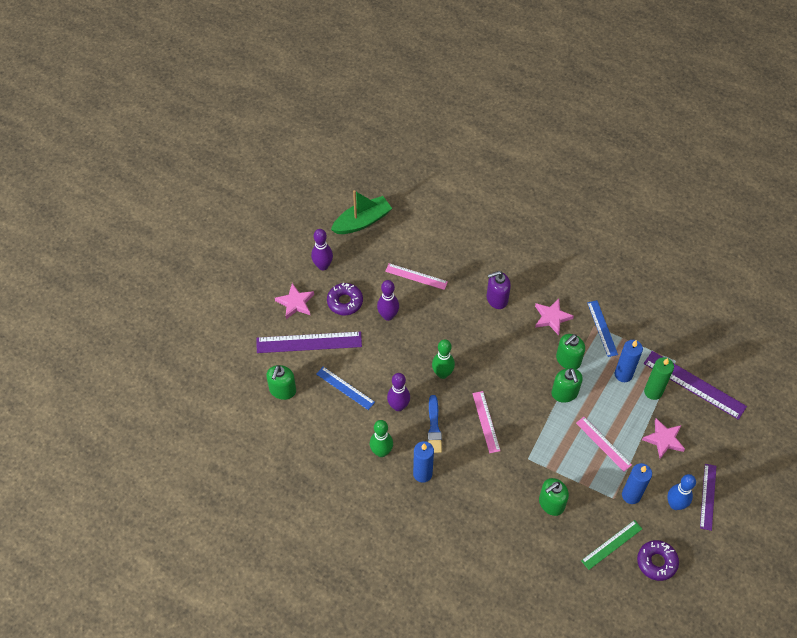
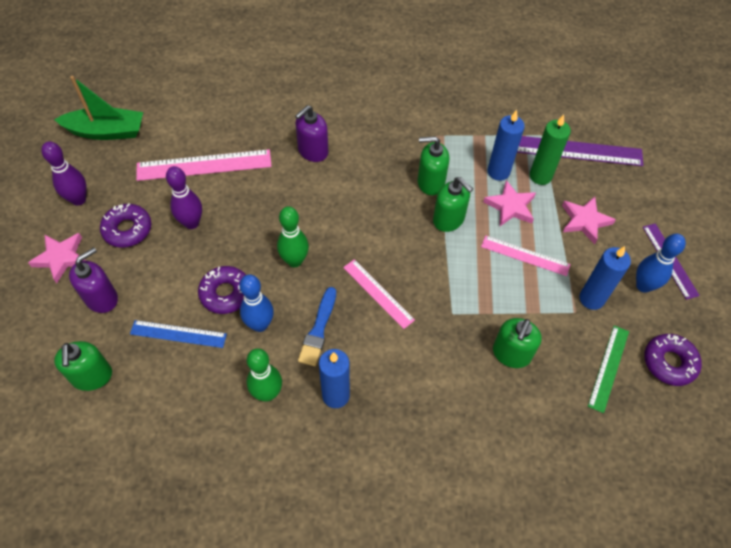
camera: 30 degrees left, 0 degrees up
(309, 342) = (102, 298): purple ruler -> purple soap dispenser
(362, 221) = (106, 131): green boat -> green boat turned 60 degrees clockwise
(387, 375) = (225, 293): none -> purple donut
(398, 406) = (260, 324): purple bowling pin -> blue bowling pin
(416, 276) = (204, 165): pink ruler -> pink ruler, size x1.61
(434, 427) = (318, 329): blue brush -> blue brush turned 45 degrees clockwise
(552, 317) = (386, 146): pink star -> pink star (510, 206)
(568, 360) = (430, 182): green soap dispenser -> green soap dispenser turned 75 degrees clockwise
(602, 328) = (446, 134): blue ruler -> none

